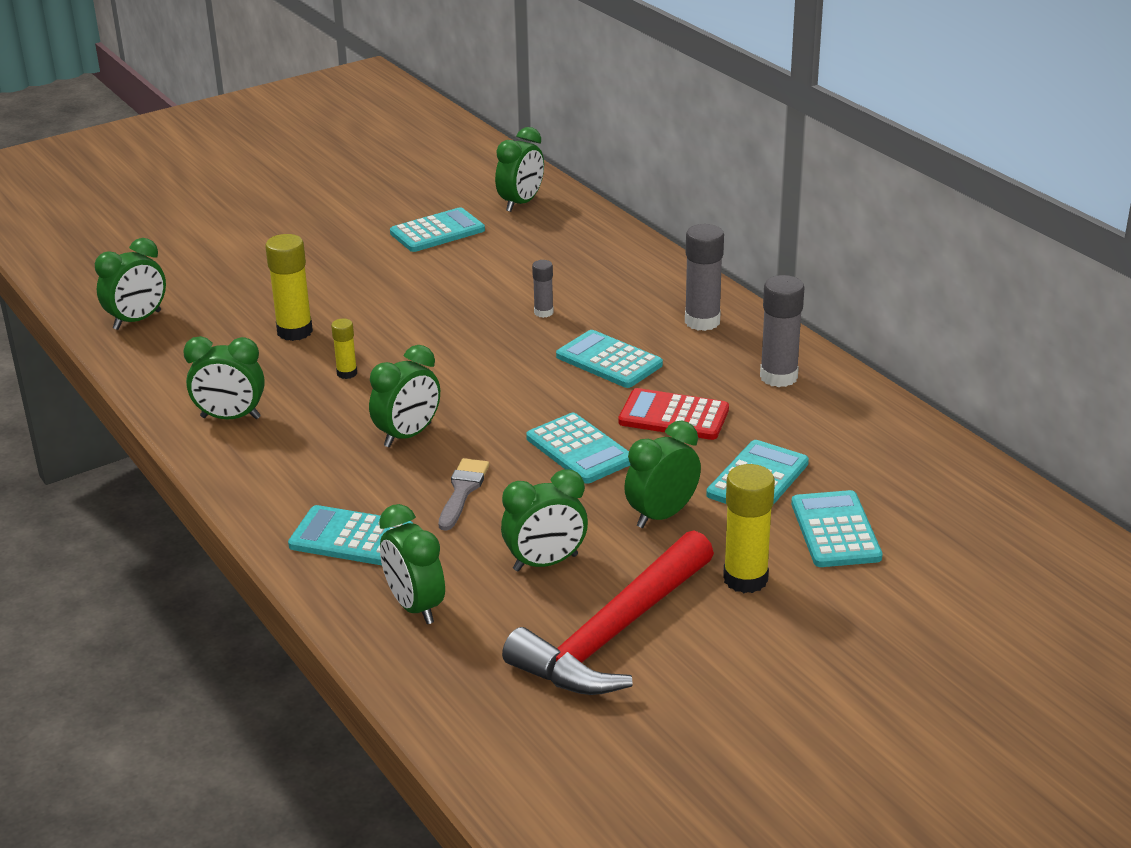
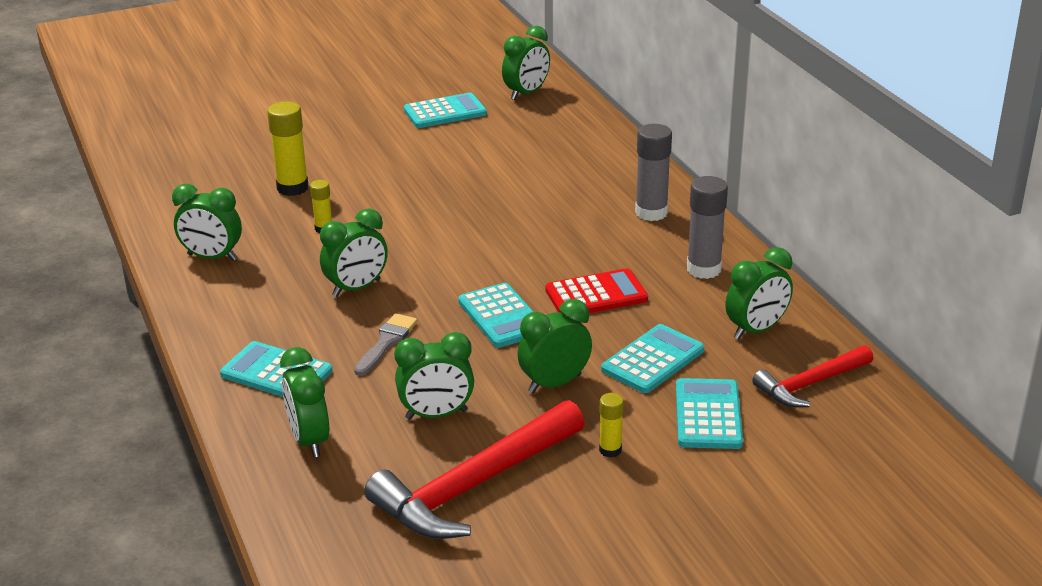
camera: 10 degrees right, 0 degrees up
(137, 320) = (165, 166): green clock -> green clock (756, 330)
(543, 312) = (512, 191): grey glue stick -> none
(609, 360) = (555, 239): turquoise calculator -> none
(673, 416) = (596, 295): red calculator -> red calculator turned 135 degrees clockwise
(745, 579) = (610, 450): yellow glue stick -> yellow glue stick, size x0.55
(930, 486) = (810, 384): none -> red hammer

